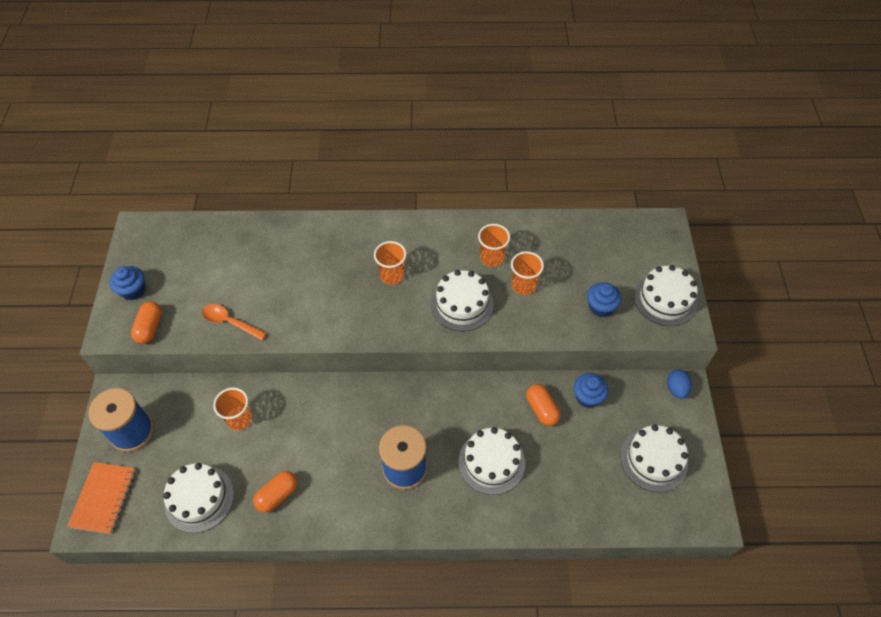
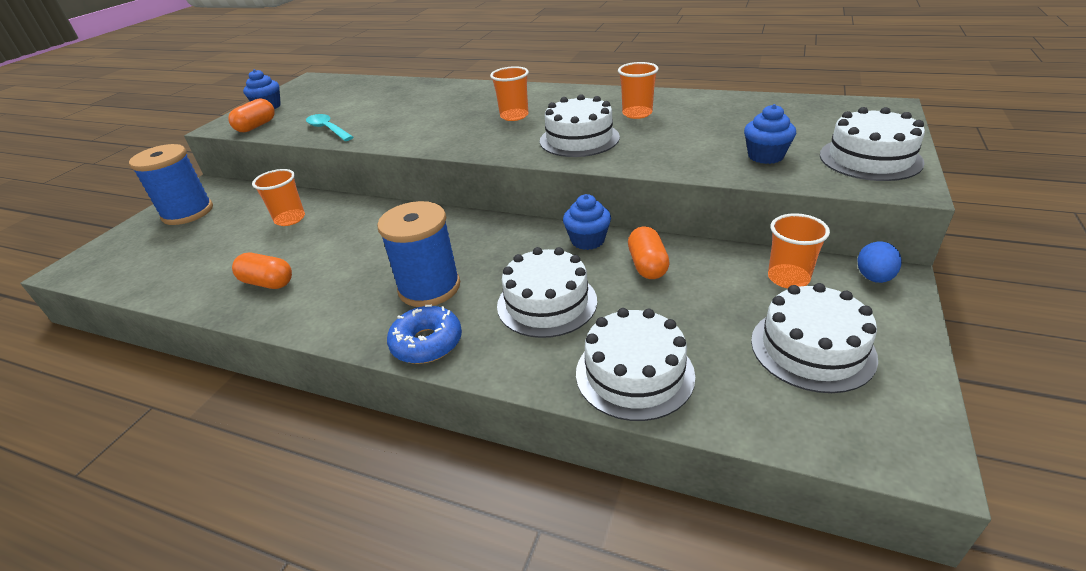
camera: 25 degrees right, 20 degrees down
(103, 498) = (110, 253): orange notebook -> none
(199, 498) = (190, 270): white cake -> white cake (634, 374)
(230, 322) = (328, 129): orange spoon -> turquoise spoon
(277, 495) = (268, 282): orange capsule -> orange capsule turned 45 degrees clockwise
(432, 518) = (427, 343): none -> blue donut
(523, 285) = (665, 133): orange cup -> orange cup (788, 278)
(587, 397) = (722, 264): blue cupcake -> blue cupcake (587, 240)

